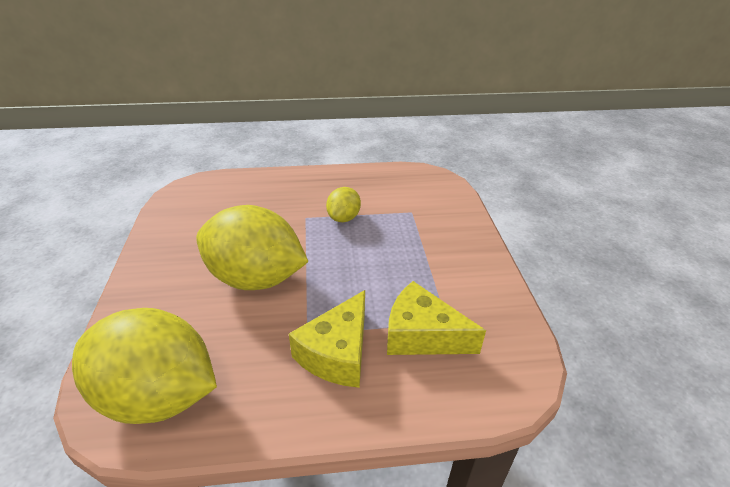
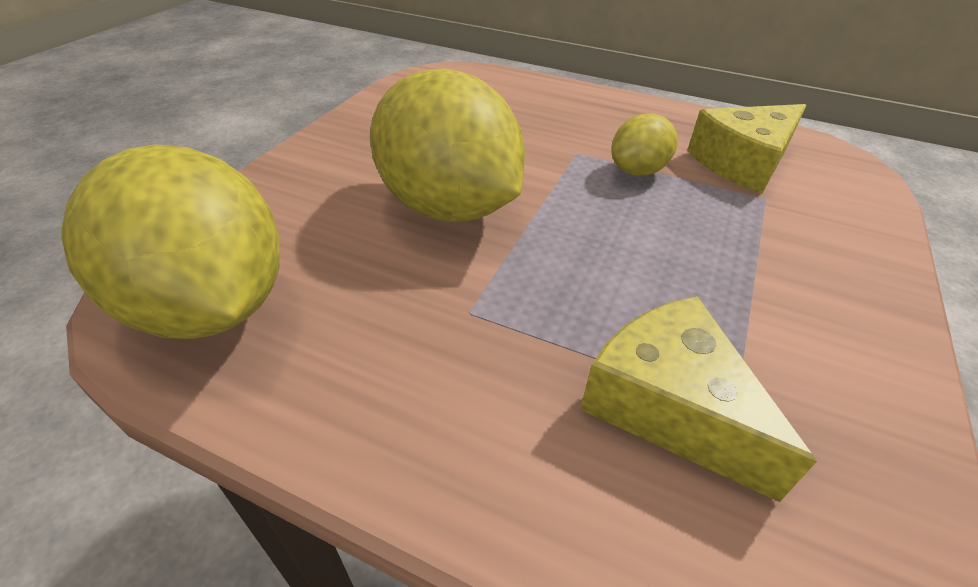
camera: 30 degrees right, 5 degrees up
(337, 353) = (495, 365): yellow cheese -> yellow cheese (743, 163)

